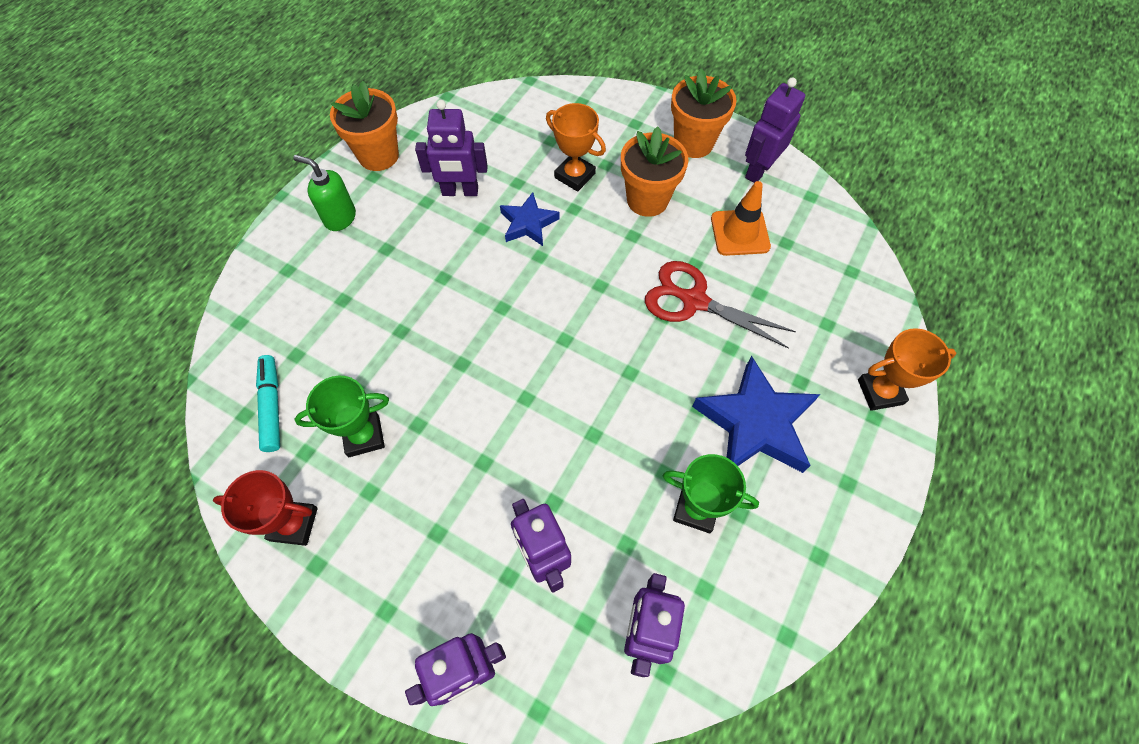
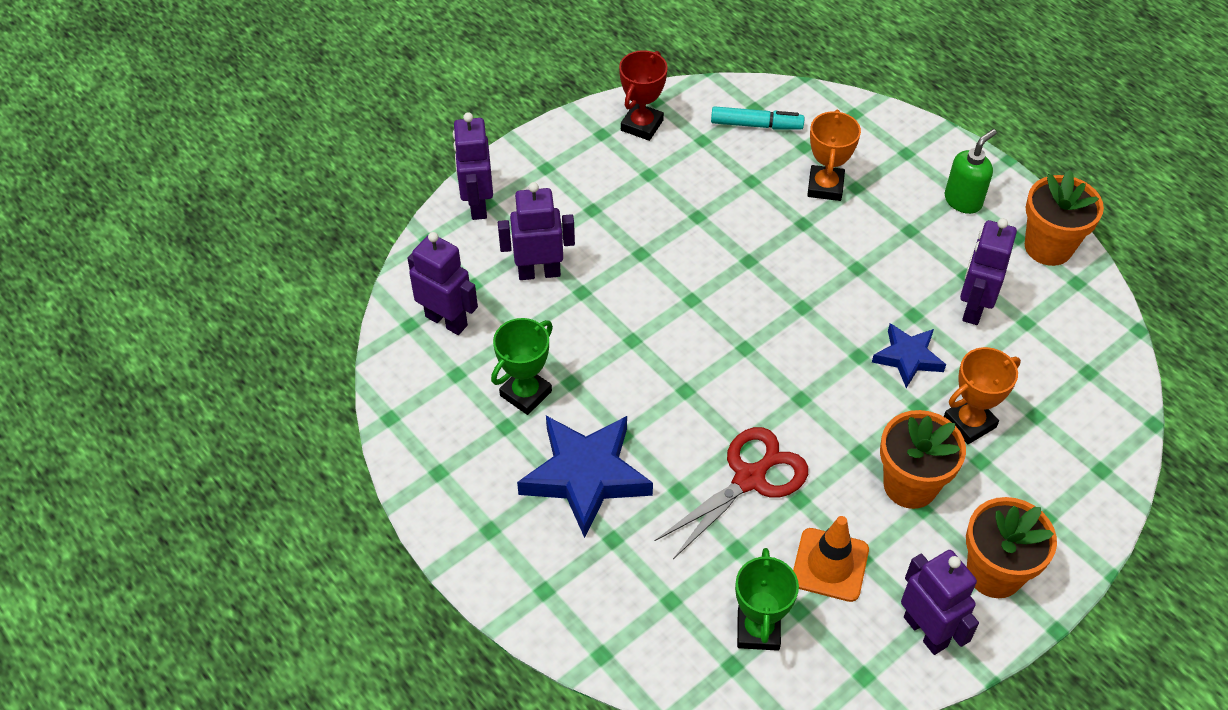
camera: 110 degrees right, 10 degrees down
(364, 436) = (701, 179): green trophy -> green trophy (758, 630)
(880, 392) = (569, 611): orange trophy -> orange trophy (825, 187)

